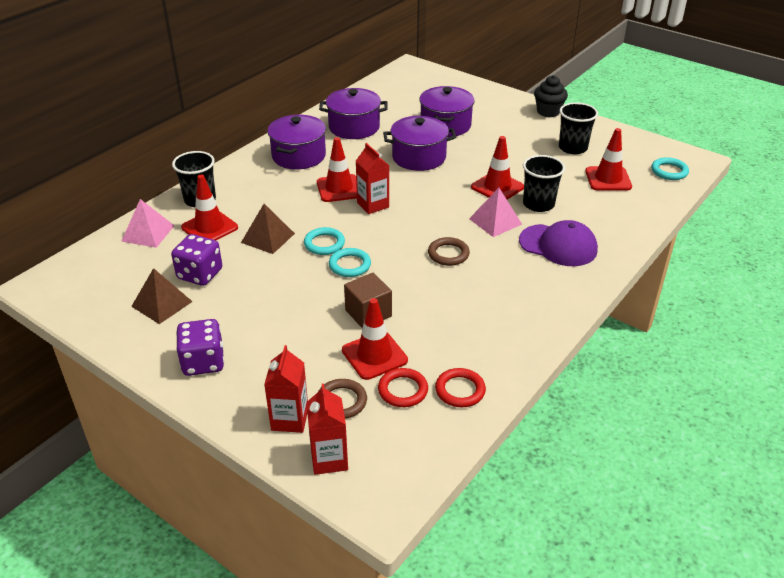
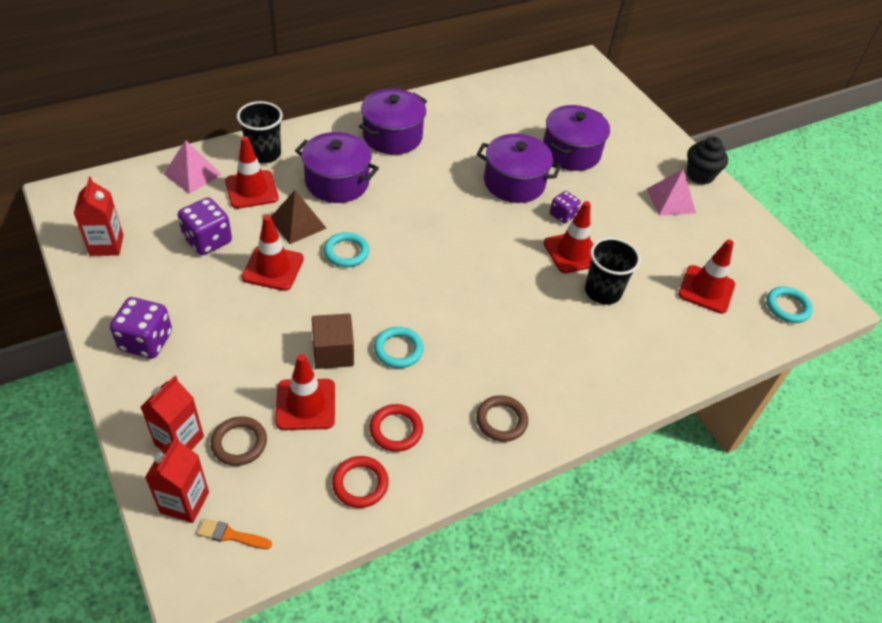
camera: 20 degrees right, 10 degrees up
(162, 303) = (153, 259): brown pyramid -> none
(339, 188) = (406, 191): red traffic cone -> red traffic cone (273, 268)
(350, 265) = (354, 288): turquoise ring -> turquoise ring (398, 349)
(354, 127) = (472, 120): purple pot -> purple pot (337, 182)
(373, 205) = (426, 224): red carton -> red carton (106, 245)
(386, 465) = (231, 535): none -> orange brush
(403, 390) = (305, 457): red ring -> red ring (396, 430)
(448, 254) = (462, 315): brown ring -> brown ring (501, 420)
(471, 166) = (562, 215): none -> purple dice
(495, 221) = (540, 295): pink pyramid -> pink pyramid (671, 200)
(558, 245) = (587, 353): purple cap -> none
(572, 148) = (694, 233): black cup -> none

